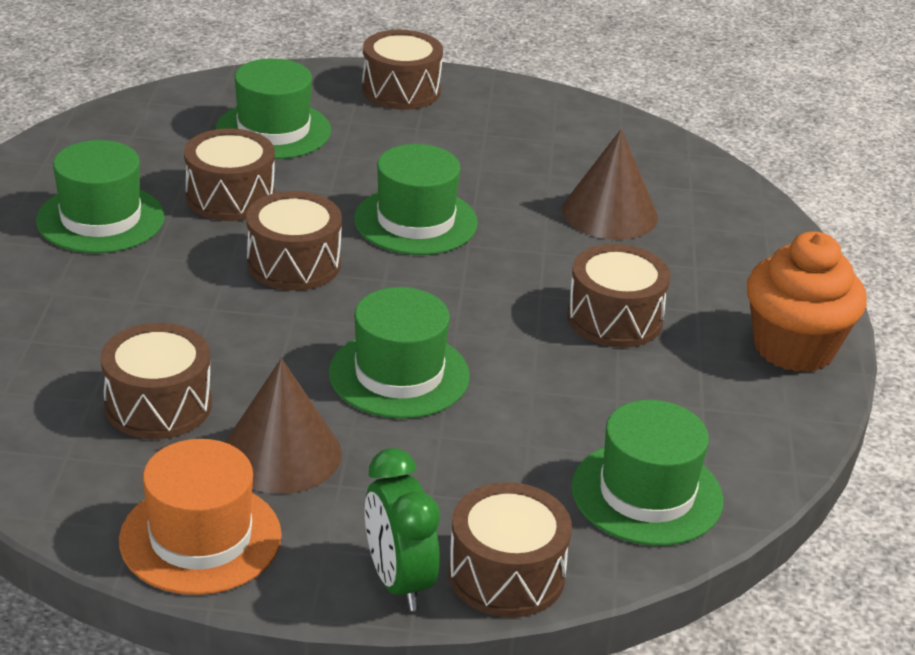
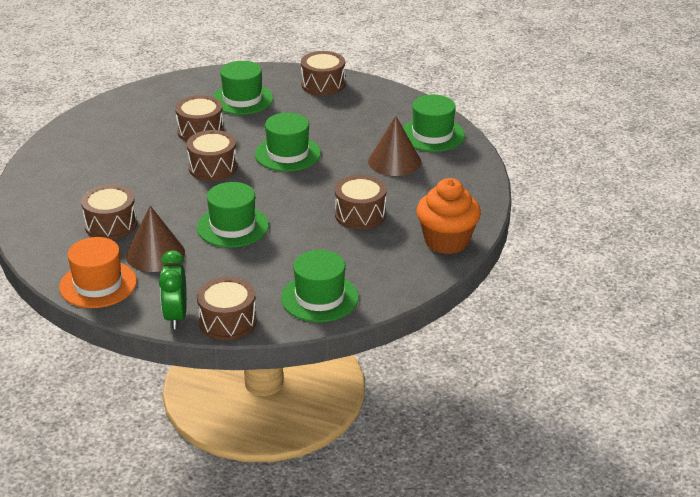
camera: 20 degrees right, 0 degrees up
(101, 219) = (131, 135): green hat -> green hat (432, 135)

